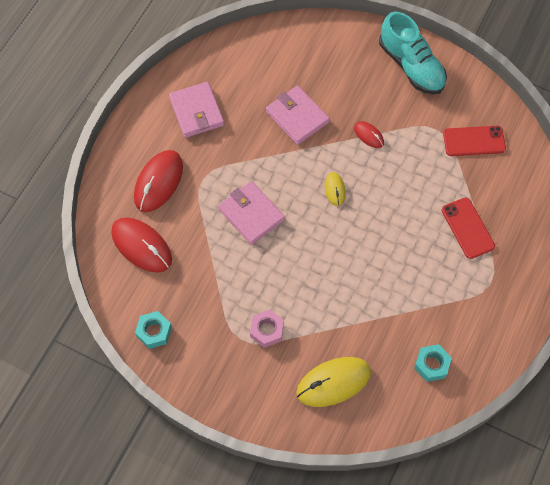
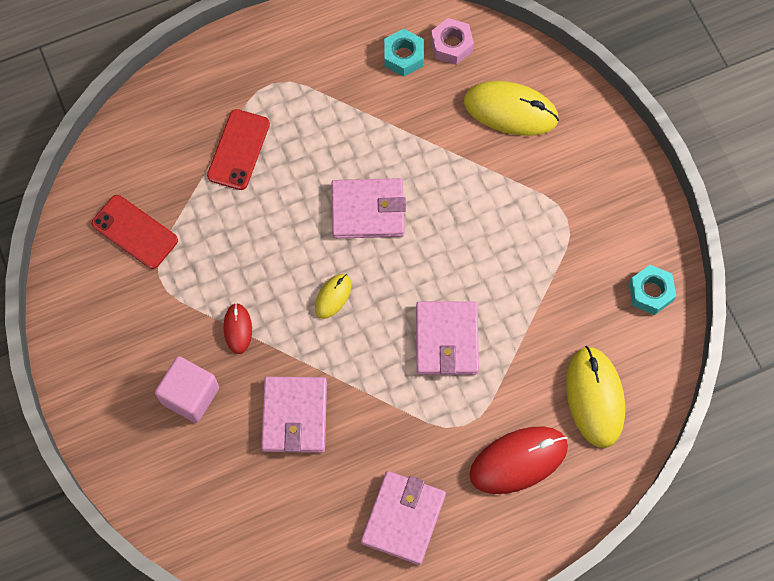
camera: 140 degrees left, 5 degrees up
(141, 246) = (595, 397): red mouse -> yellow mouse
(267, 330) = (533, 206): pink nut -> pink nut (451, 45)
(360, 87) = (190, 395): none -> pink cube
(361, 251) = (368, 210): none -> pink wallet
(411, 66) = (107, 374): turquoise shoe -> none

